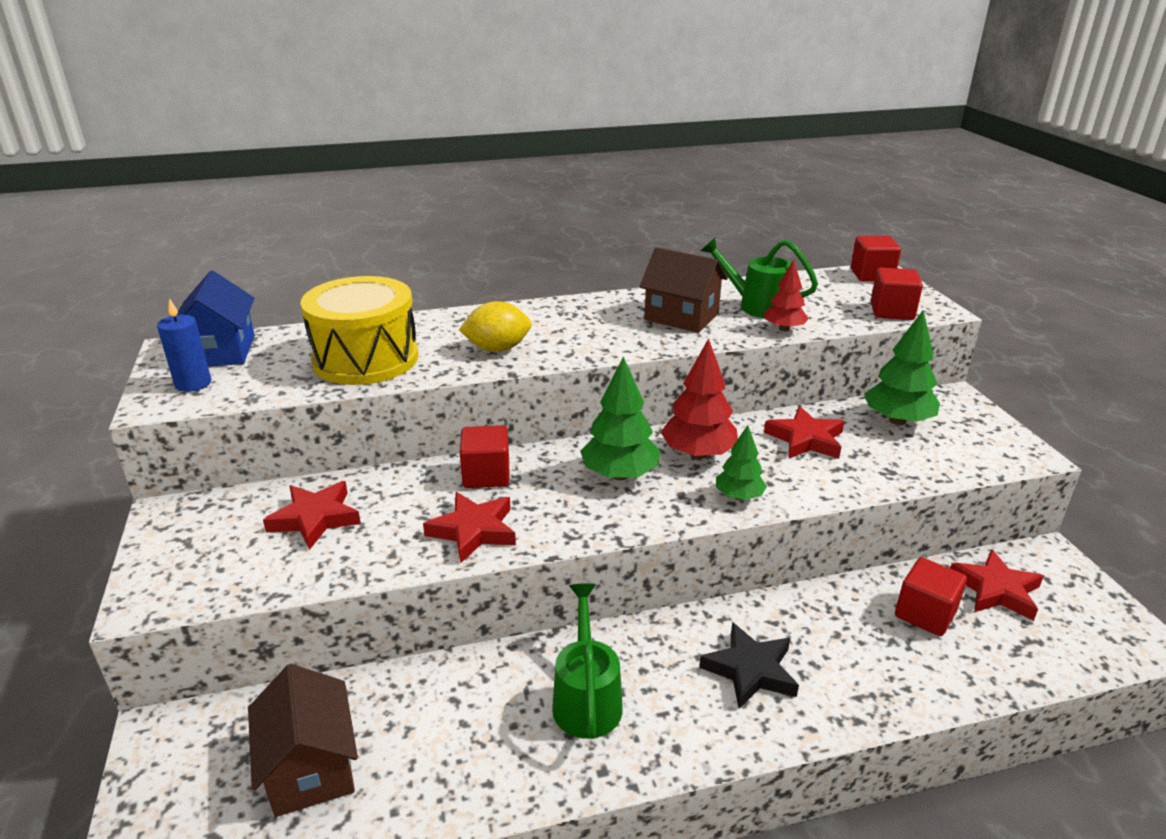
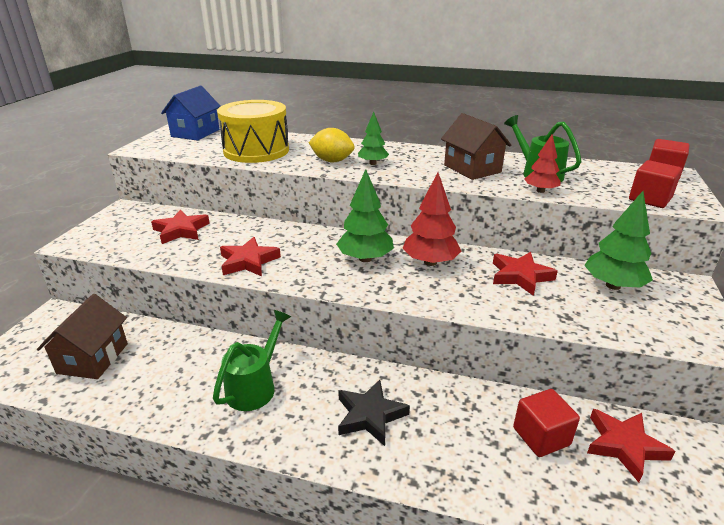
camera: 30 degrees right, 0 degrees up
(193, 383) = (164, 144): blue candle -> none
(486, 475) = (288, 236): red cube -> none
(739, 496) = (429, 295): green tree -> green tree (373, 163)

